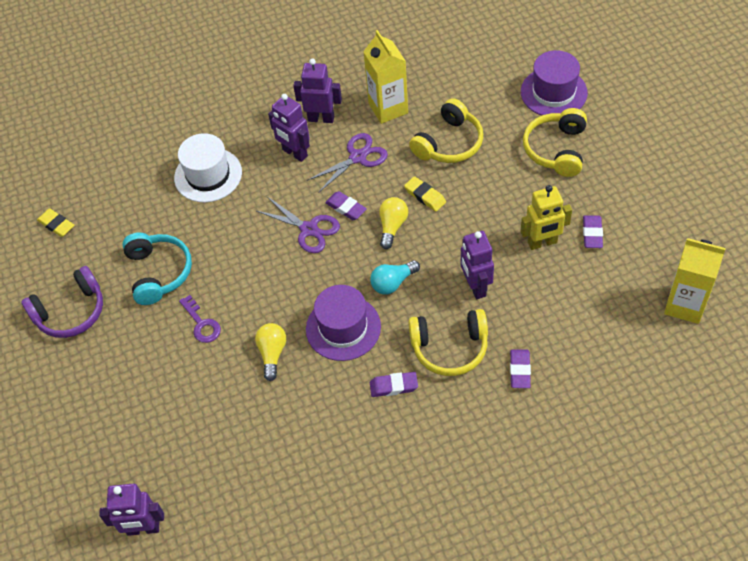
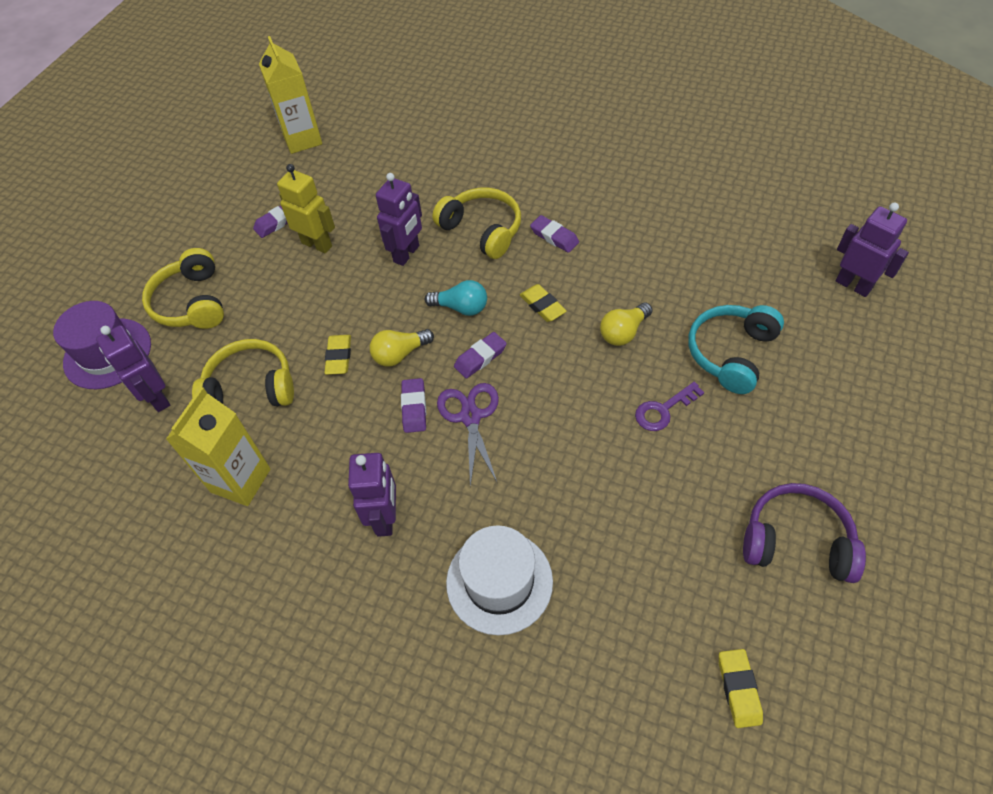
camera: 135 degrees left, 0 degrees up
(158, 272) = (661, 503): turquoise headphones -> turquoise headphones (731, 353)
(202, 324) = (663, 410): purple key -> purple key turned 135 degrees counterclockwise
(321, 118) = (310, 536): purple robot -> purple robot (157, 398)
(343, 328) = (542, 306): purple hat -> yellow eraser
(358, 157) = (338, 451): purple scissors -> none
(520, 370) = (456, 182): purple eraser -> purple eraser (480, 358)
(556, 149) = (192, 302): yellow headphones -> yellow headphones turned 105 degrees clockwise

